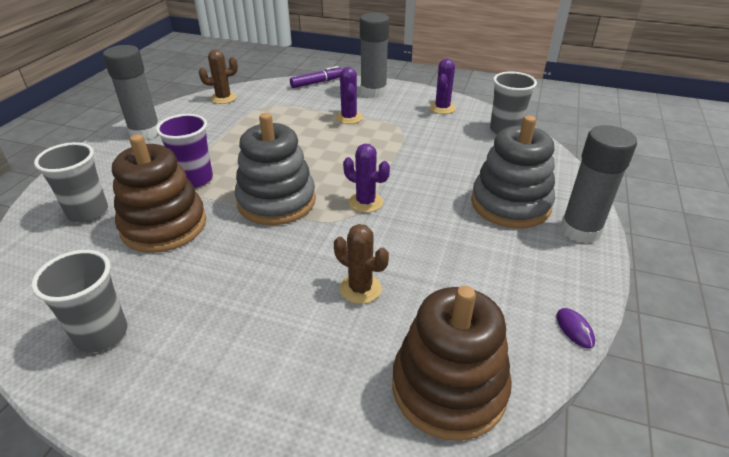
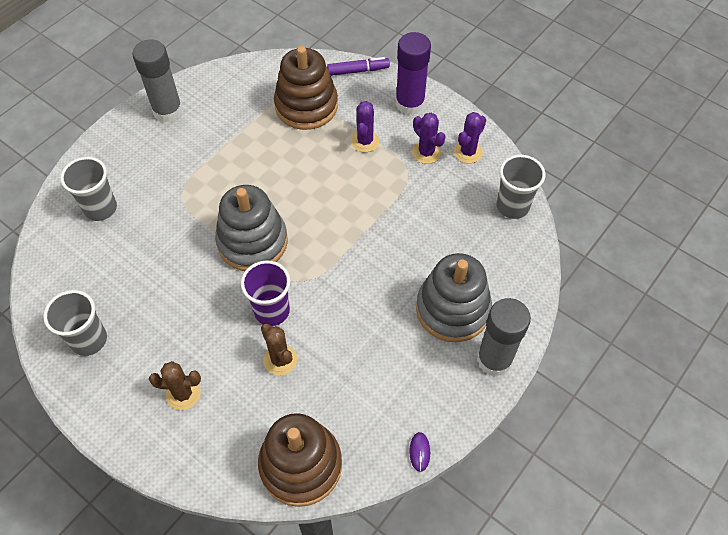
camera: 20 degrees right, 20 degrees up
(164, 226) = (155, 243): brown stacking toy -> brown stacking toy (306, 106)
(195, 179) = (194, 192): purple cup -> purple cup (272, 311)
(223, 98) = (254, 74): brown cactus -> brown cactus (183, 394)
(365, 202) = (327, 267): purple cactus -> purple cactus (426, 152)
(373, 92) = (410, 104): grey glue stick -> purple glue stick

